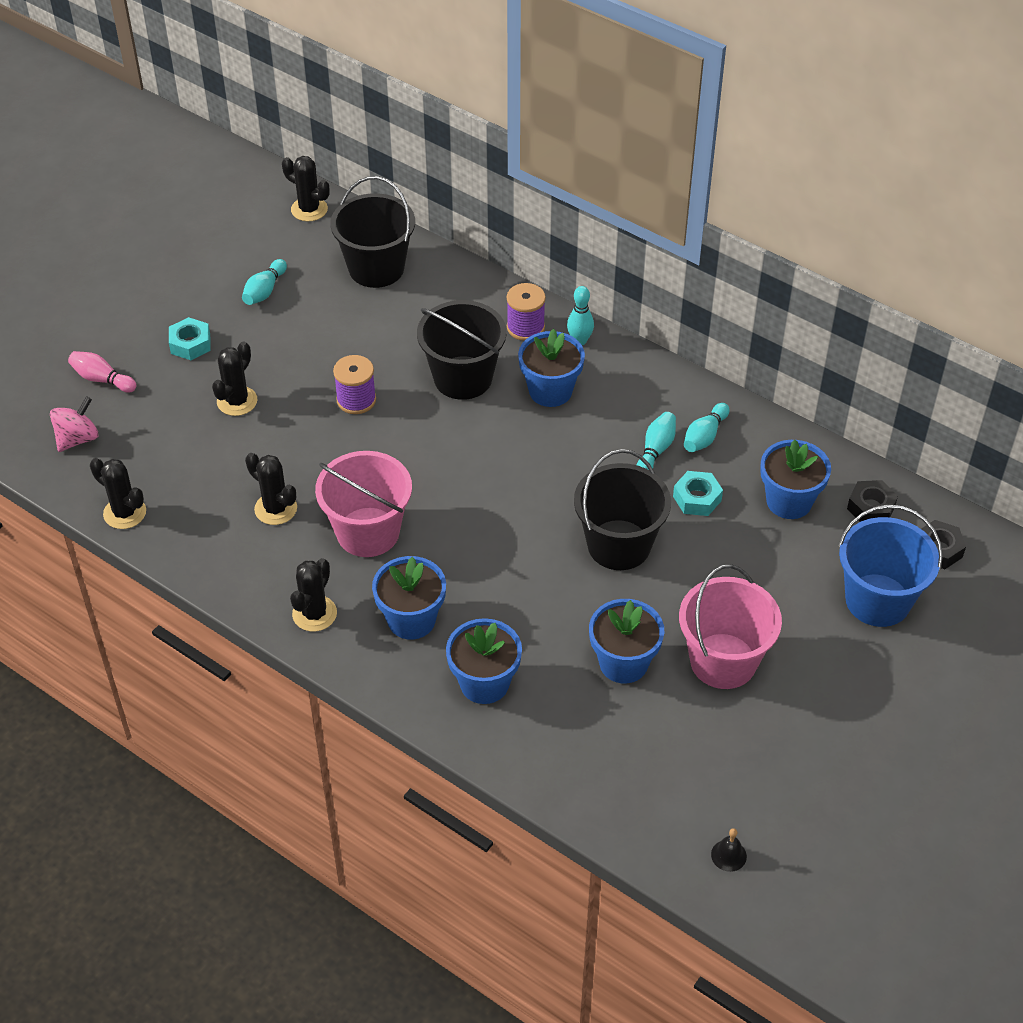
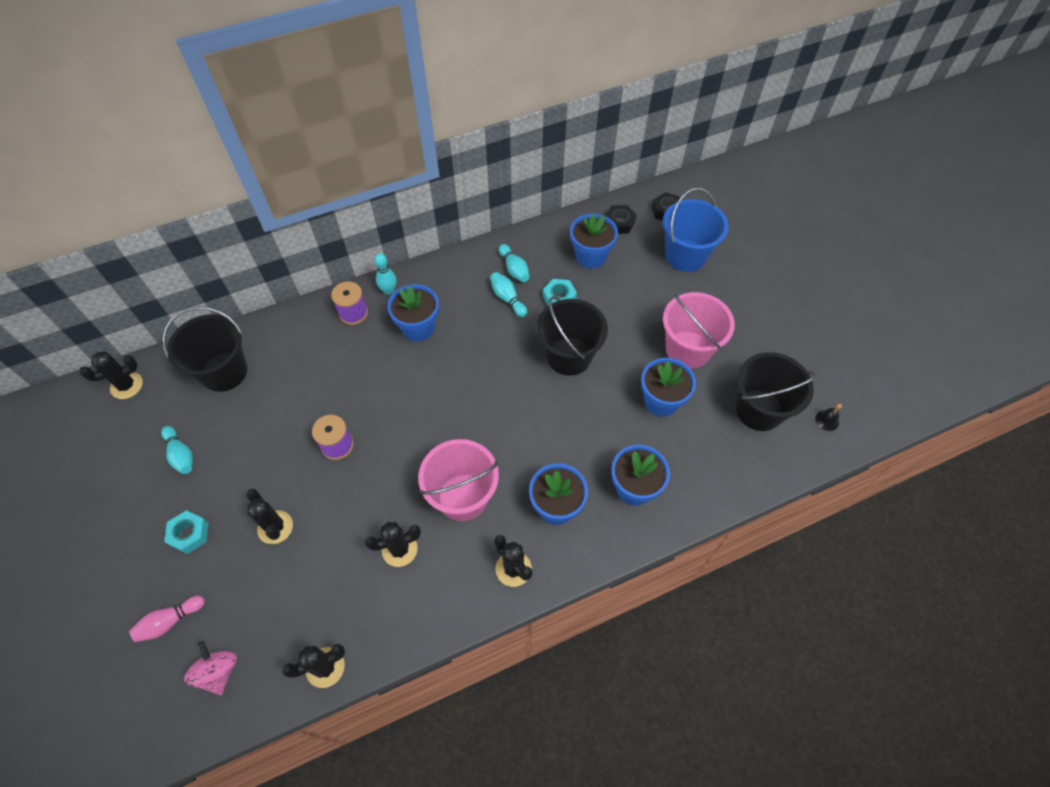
camera: 60 degrees left, 10 degrees up
(463, 378) = (368, 370): black bucket -> black bucket (759, 410)

